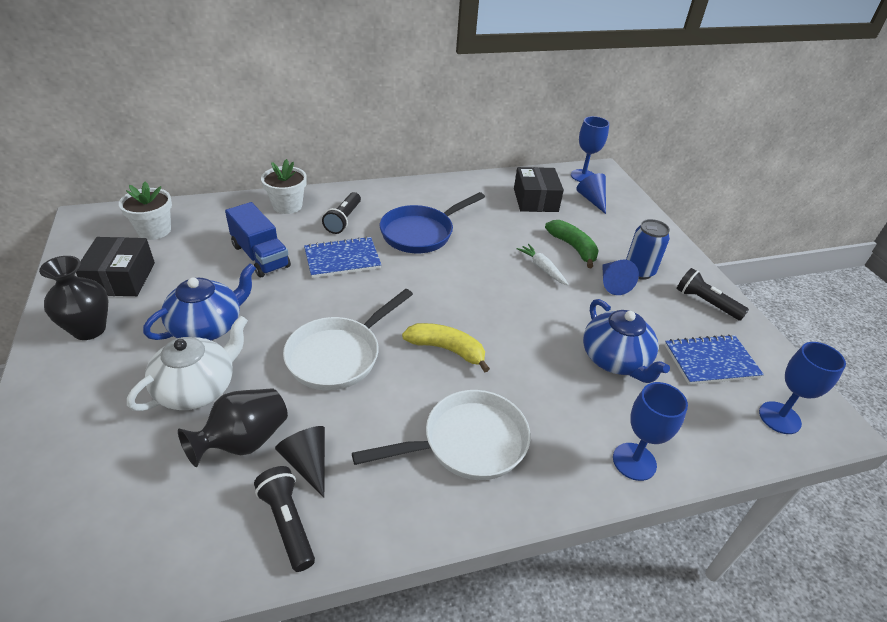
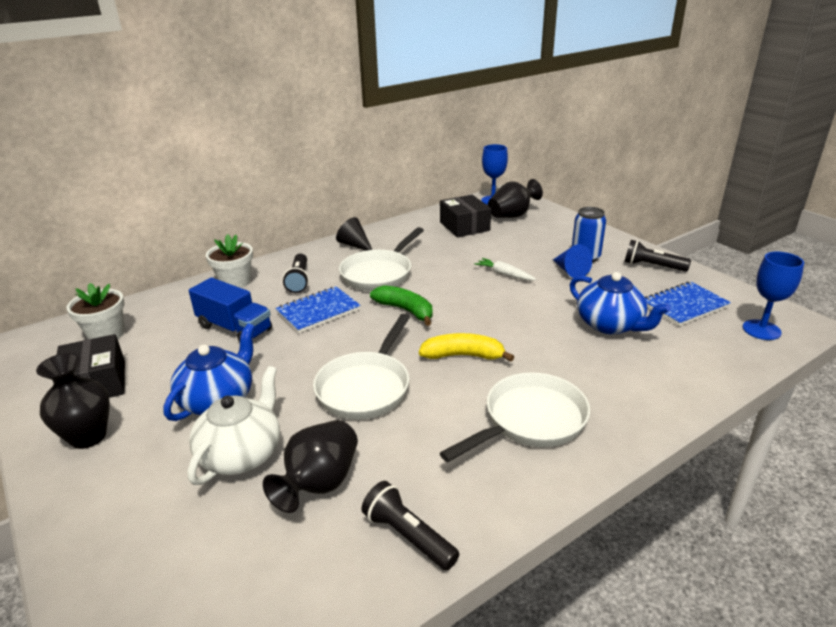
camera: 15 degrees left, 10 degrees down
(307, 463) = (394, 481): black cone -> black cone (355, 245)
(421, 233) = (379, 274): blue pan -> white pan
(573, 247) = (520, 253): green banana -> green banana (405, 310)
(592, 200) = (512, 216): blue cone -> black vase
(634, 461) = (675, 393): blue goblet -> none

